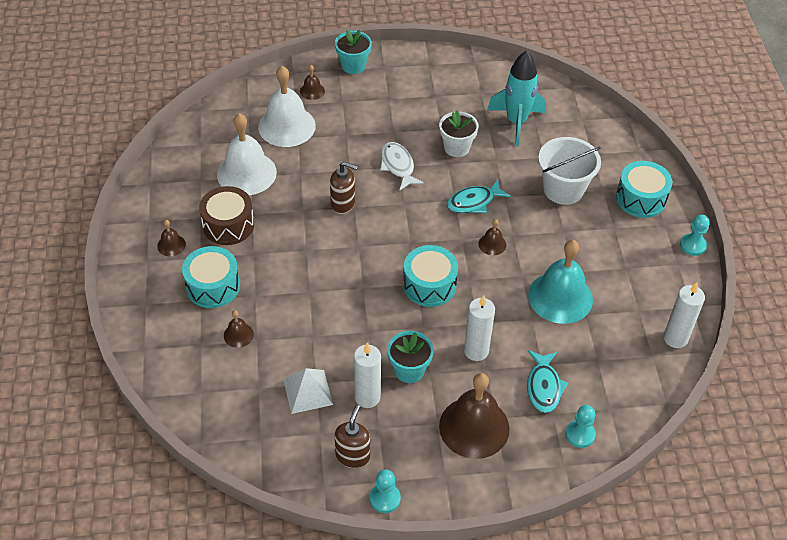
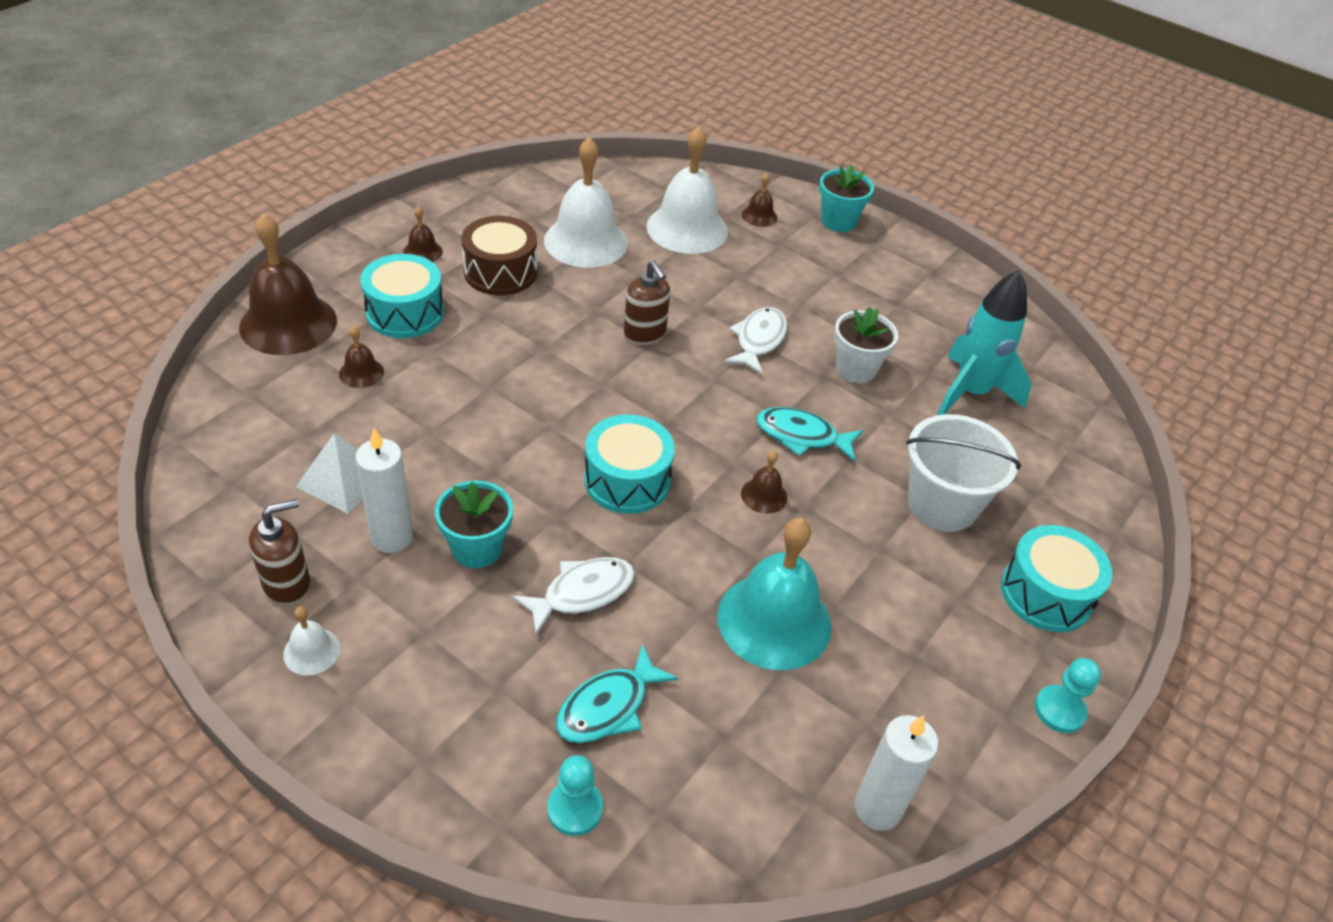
camera: 40 degrees right, 5 degrees down
(385, 498) = (250, 660): turquoise pawn -> none
(404, 472) = (311, 651): none -> white bell
(474, 427) = (458, 675): brown bell -> brown bell (288, 323)
(476, 351) = (582, 593): white candle -> white fish

